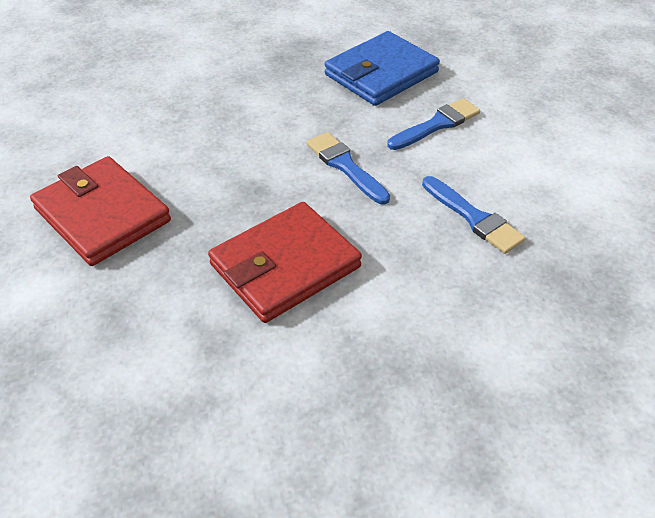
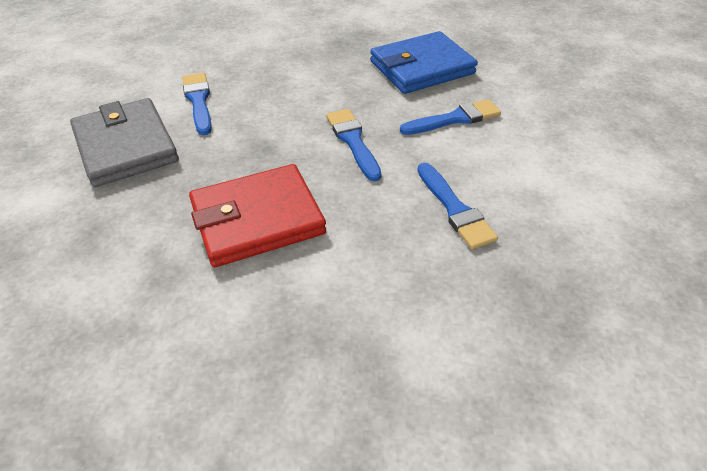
camera: 15 degrees right, 0 degrees up
(102, 215) = (126, 146): red wallet -> grey wallet
(158, 149) = (198, 101): none -> blue brush

